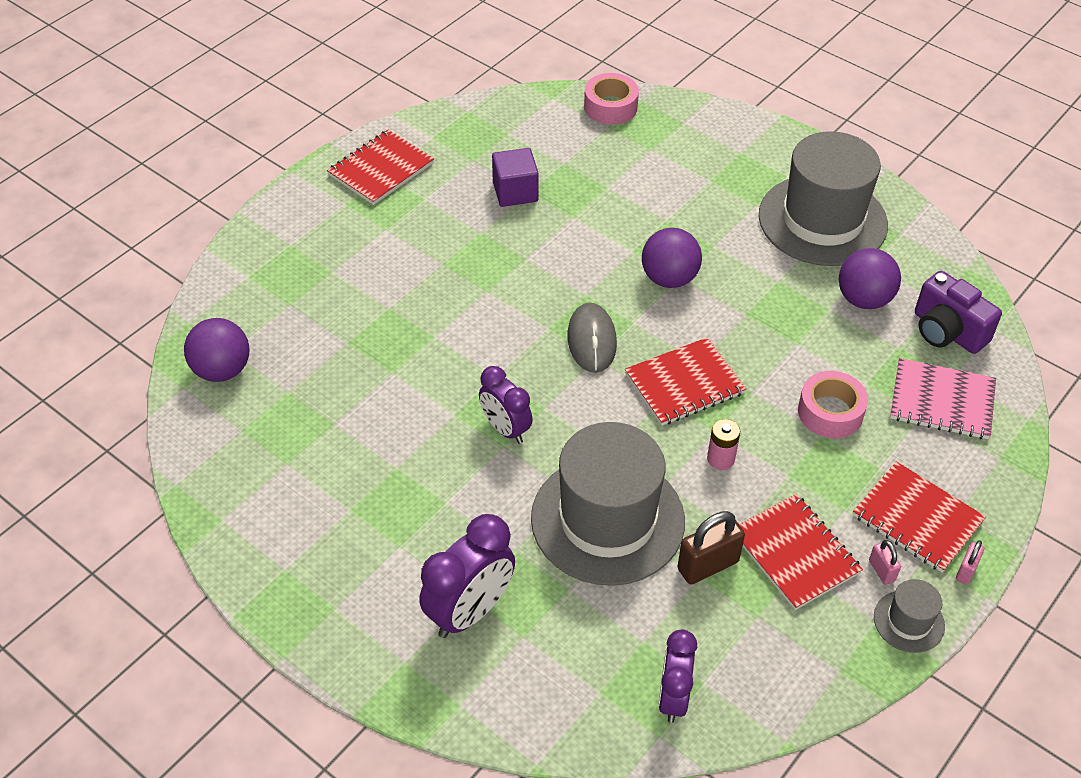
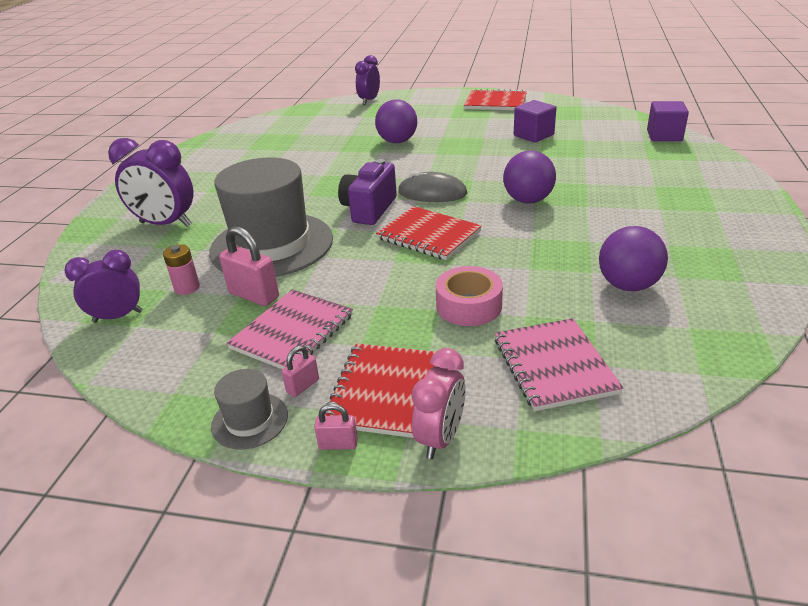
camera: 65 degrees right, 15 degrees down
(222, 370) = (300, 117): purple ball -> purple ball (397, 141)
(505, 429) = (324, 191): purple clock -> purple clock (369, 100)
(592, 340) = (432, 193): grey mouse -> grey mouse turned 45 degrees clockwise
(610, 107) = (664, 136): pink tape -> purple cube
(708, 565) = (254, 295): brown padlock -> pink padlock
(720, 459) = (366, 270): pink battery -> pink battery (187, 288)
(795, 553) = (293, 332): red notebook -> pink notebook
(822, 220) = (692, 239): grey hat -> none
(947, 331) = (654, 343): purple camera -> purple camera (369, 209)
(989, 506) = (440, 438): none -> pink clock

